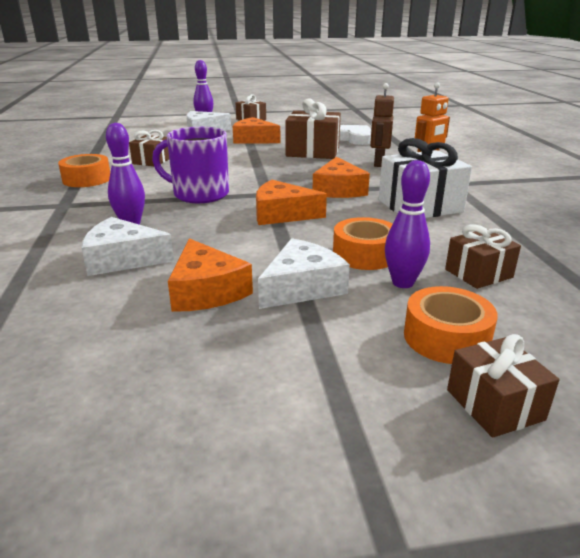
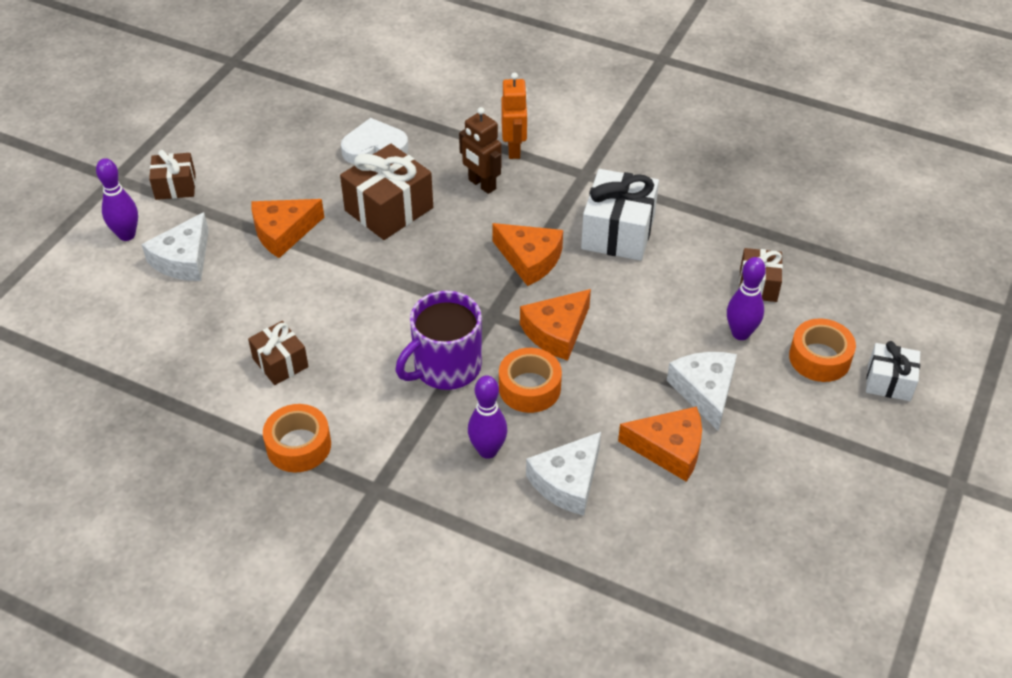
camera: 55 degrees left, 20 degrees up
(364, 254) = (681, 326): orange tape -> orange tape (529, 388)
(494, 404) = (889, 382): brown gift -> white gift

